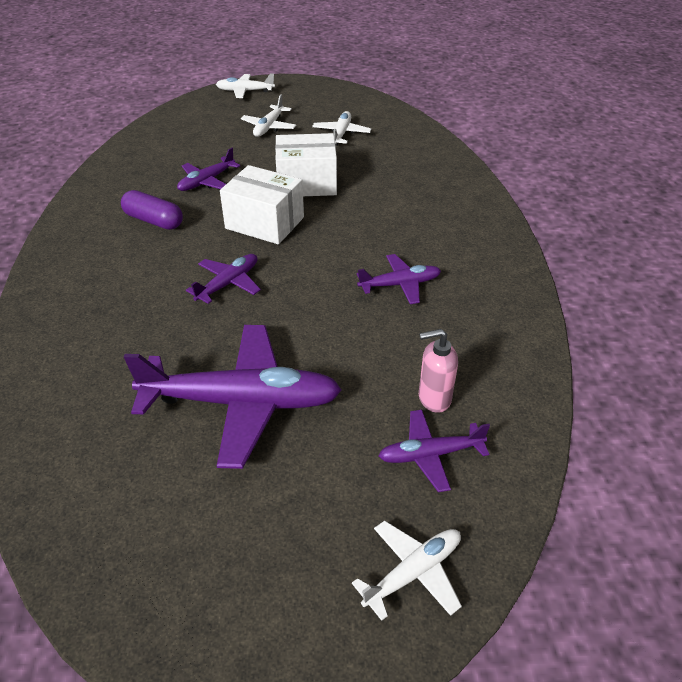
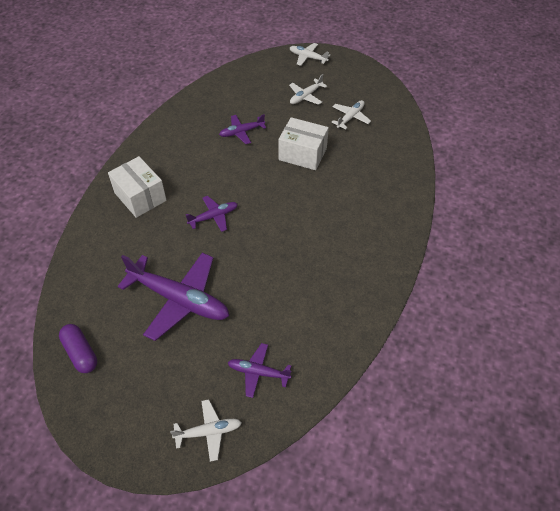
camera: 25 degrees right, 10 degrees up
(154, 221) = (195, 154): purple capsule -> purple capsule (80, 353)
(265, 223) = (259, 178): white box -> white box (140, 197)
(399, 285) = (312, 254): purple plane -> none
(434, 398) = (282, 339): pink soap dispenser -> none

